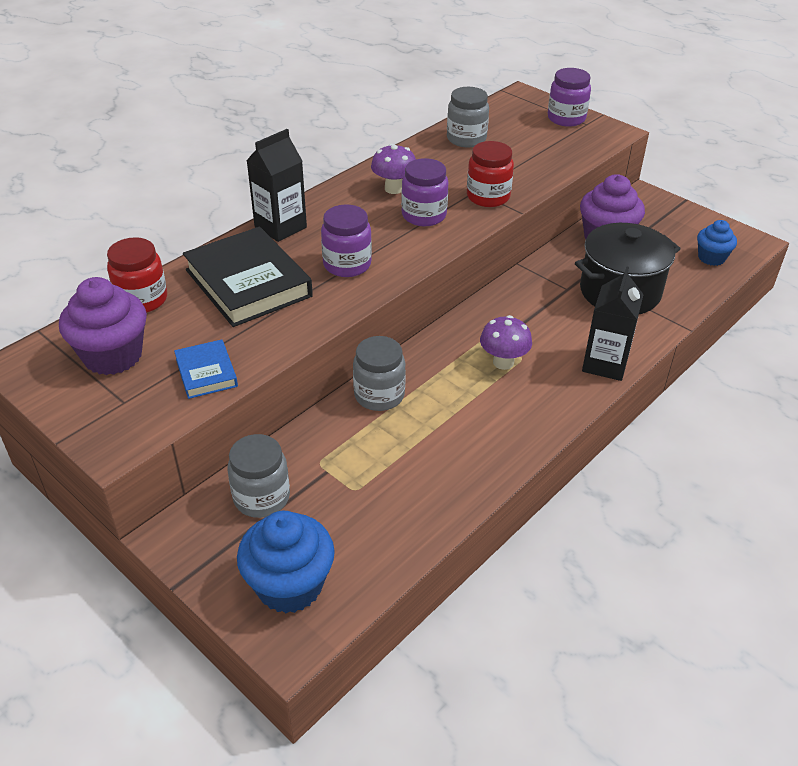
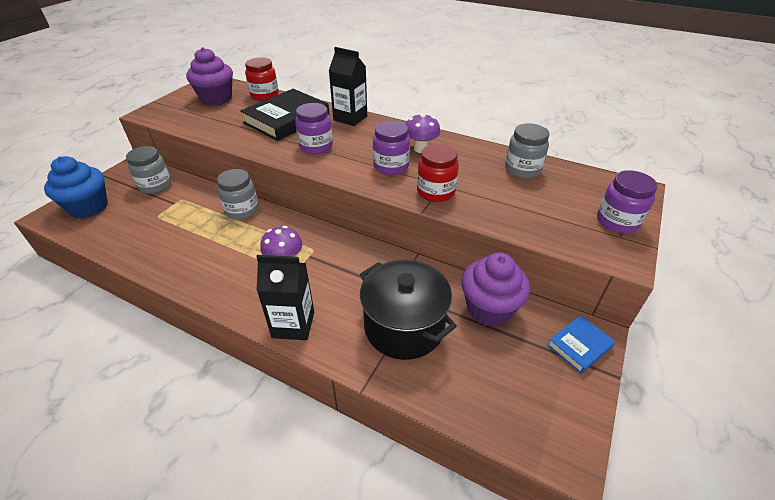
camera: 75 degrees right, 0 degrees up
(206, 373) = (202, 124): blue book -> blue book (579, 346)
(711, 258) = (505, 408): blue cupcake -> none

